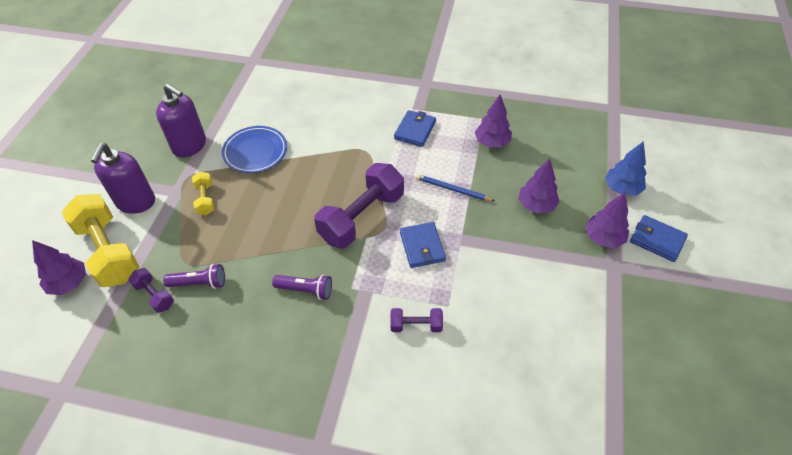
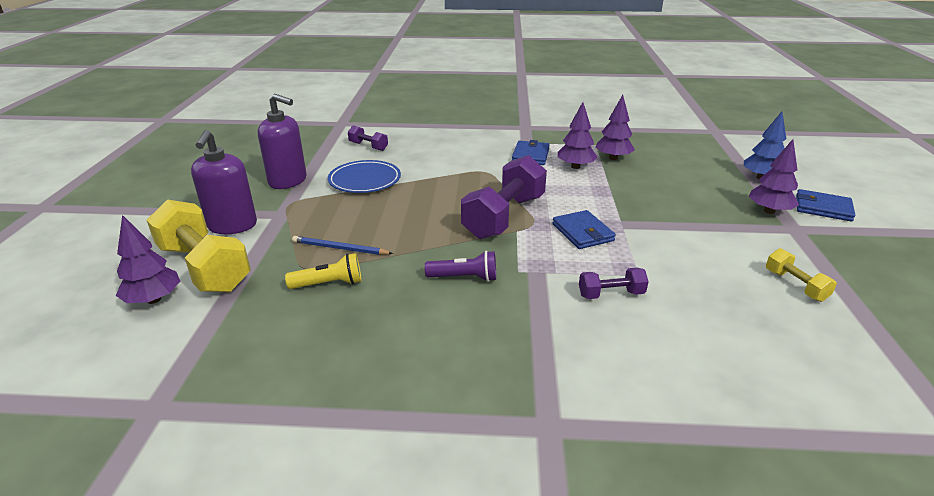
camera: 10 degrees left, 20 degrees down
(154, 295) = (273, 300): purple dumbbell -> purple dumbbell (368, 146)
(199, 283) = (329, 284): purple flashlight -> yellow flashlight
(205, 199) = (317, 217): yellow dumbbell -> yellow dumbbell (795, 285)
(452, 189) = (591, 190): blue pencil -> blue pencil (340, 248)
(536, 205) = (685, 194): purple tree -> purple tree (575, 166)

